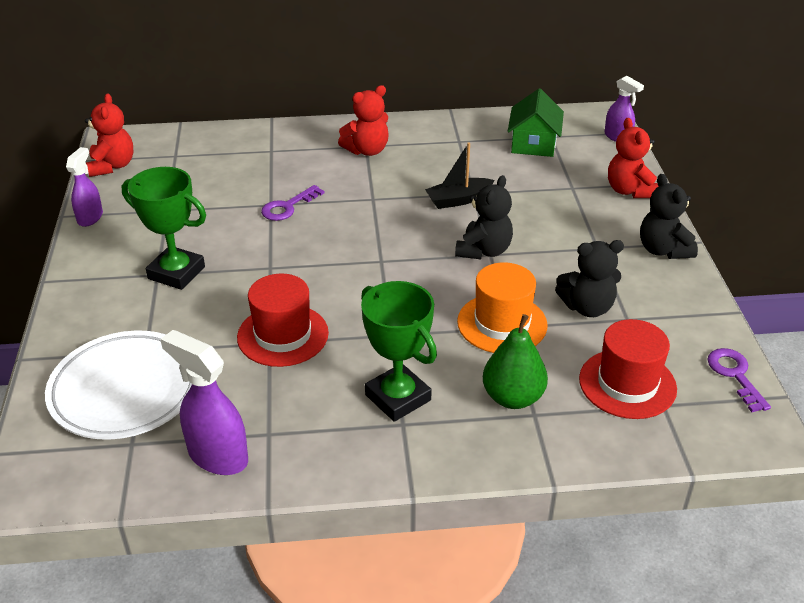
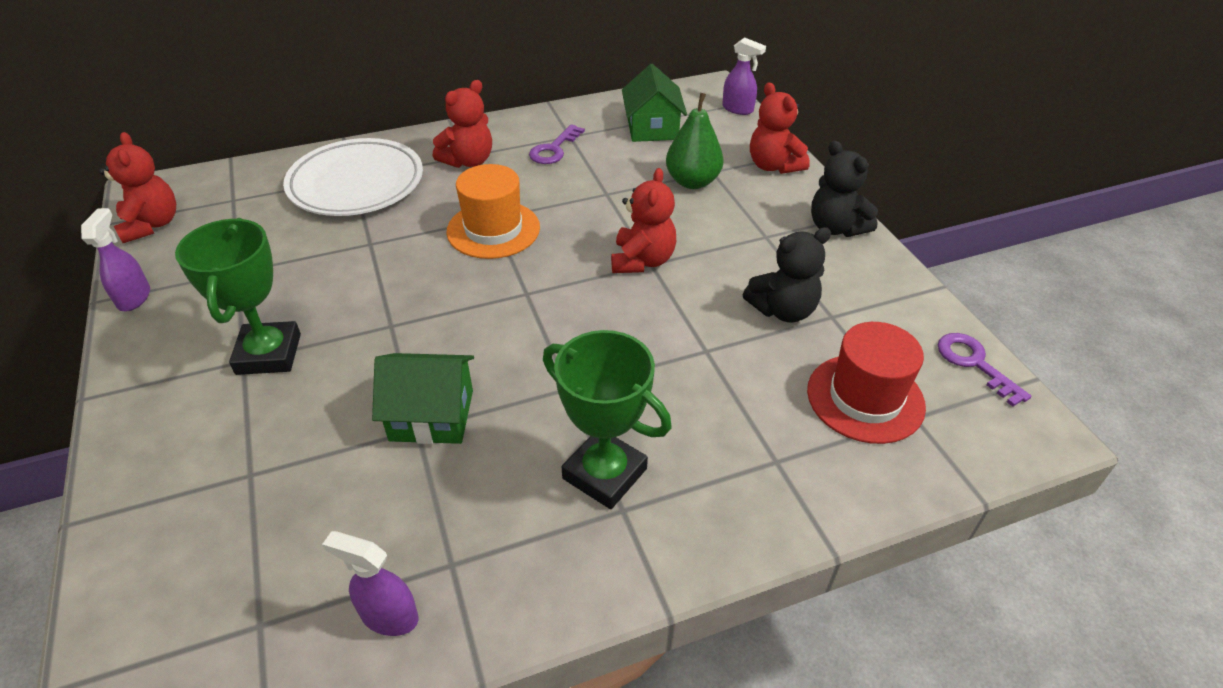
camera: 15 degrees left, 5 degrees up
(125, 390) = (233, 541): white plate -> white plate (356, 184)
(176, 273) = (269, 354): green trophy -> green trophy turned 75 degrees clockwise
(217, 456) = (388, 616): purple spray bottle -> purple spray bottle, size x0.64
(283, 335) = (432, 415): red hat -> green house
(288, 207) = (392, 243): purple key -> purple key (554, 149)
(458, 200) = (592, 204): black boat -> none
(484, 251) = (642, 260): black teddy bear -> red teddy bear
(502, 323) = (695, 348): orange hat -> orange hat (493, 229)
(513, 397) = (743, 444): green pear -> green pear (692, 182)

